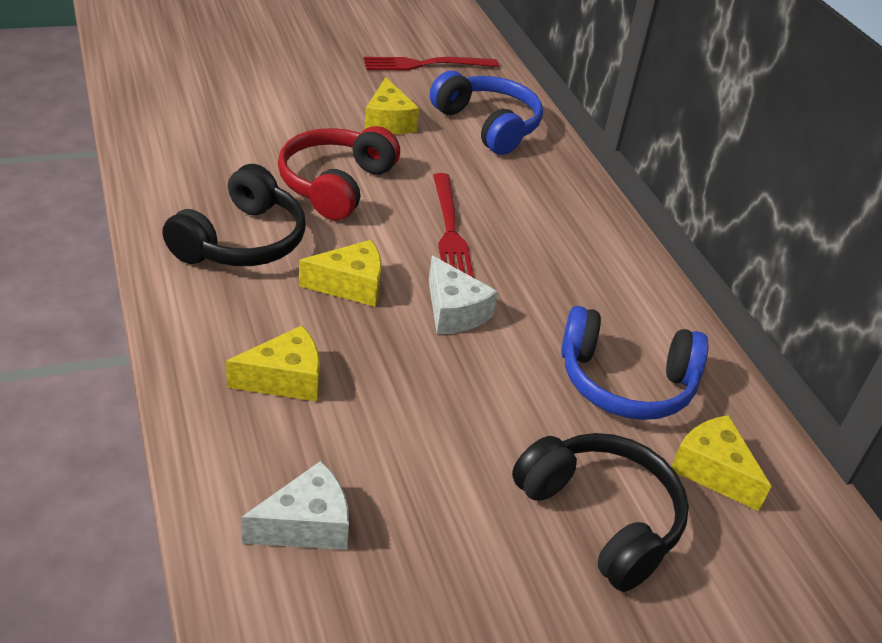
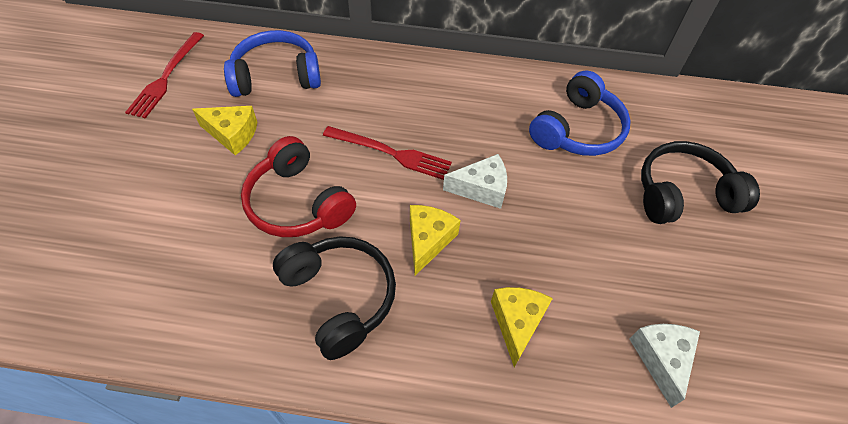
camera: 60 degrees left, 15 degrees up
(712, 471) = (657, 126): yellow cheese -> none

